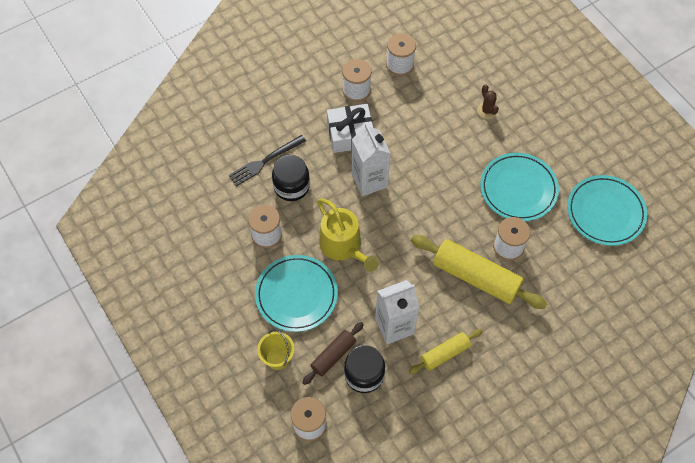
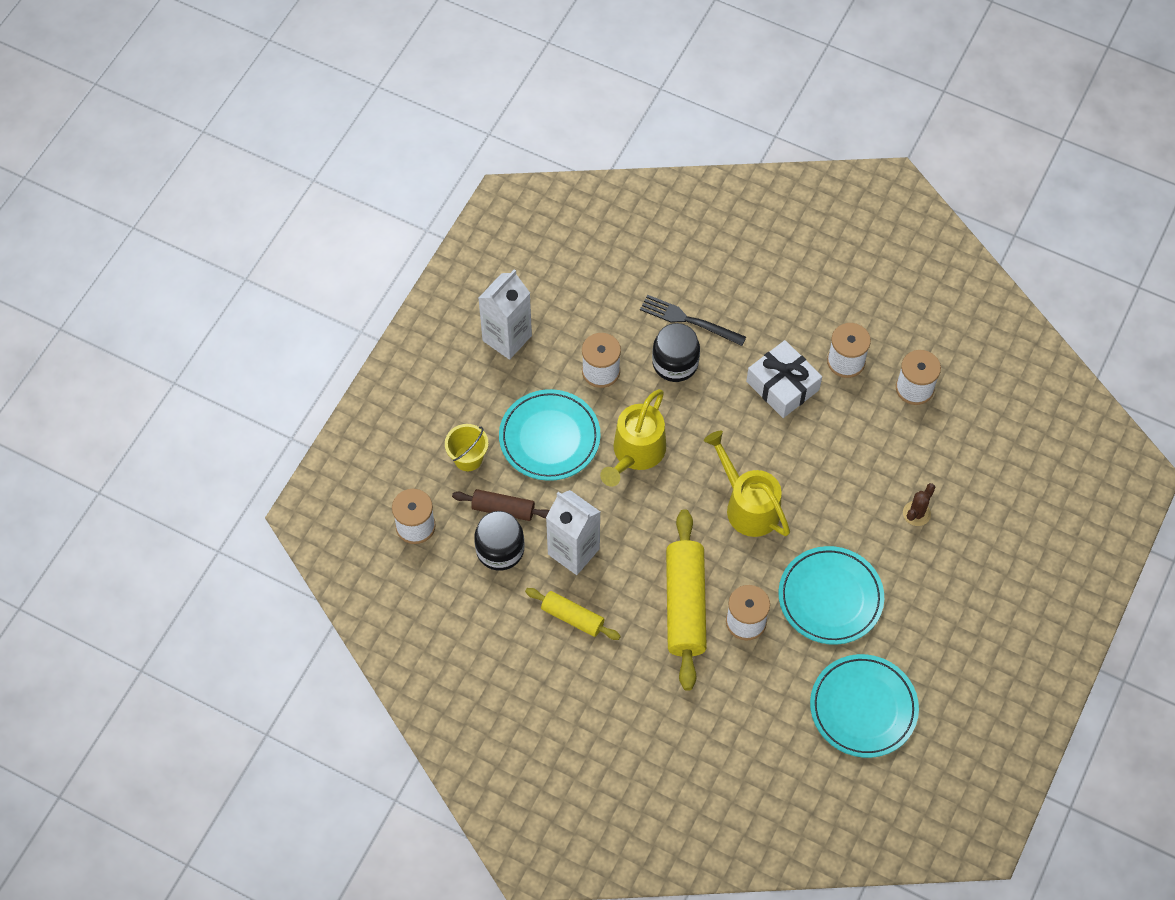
camera: 60 degrees right, 0 degrees up
(369, 180) = (735, 436): white carton -> white carton (507, 338)
(424, 200) = (747, 505): none -> yellow watering can

